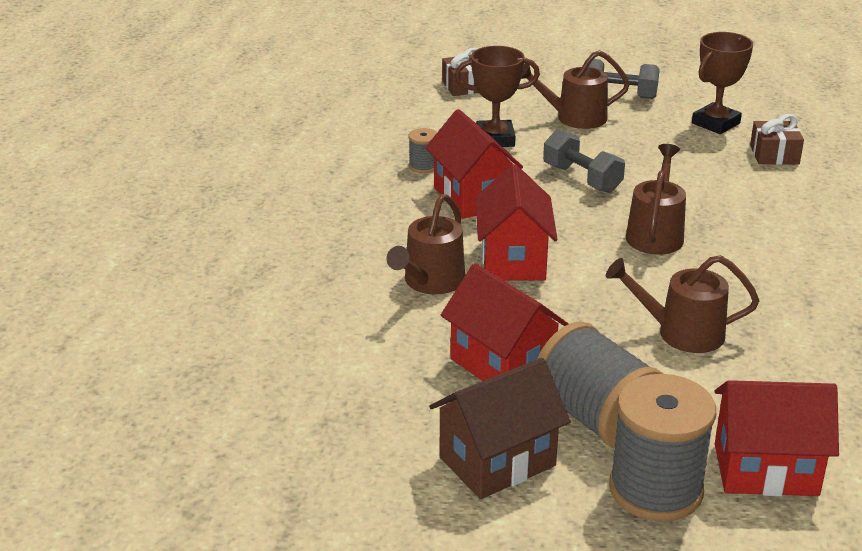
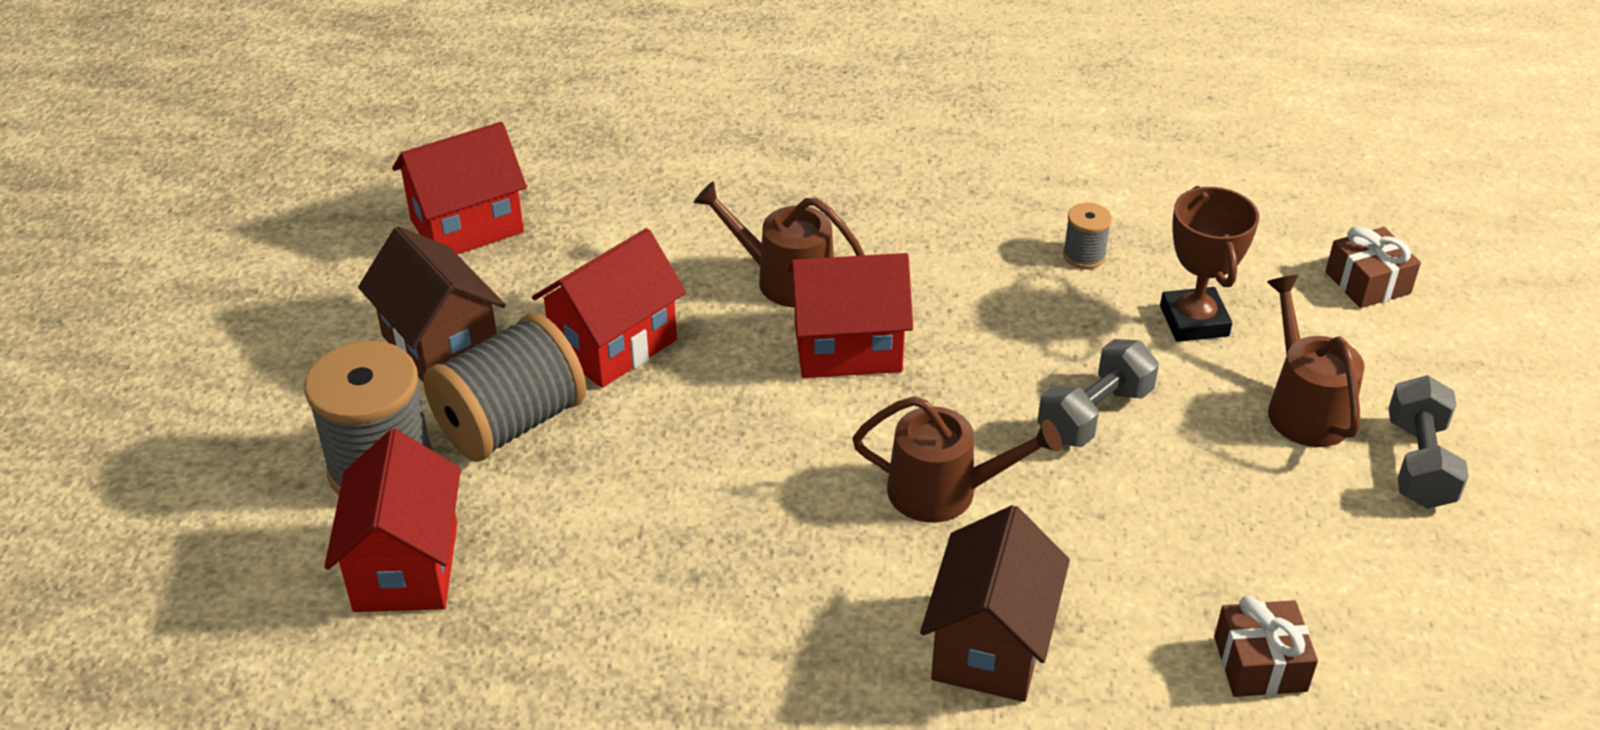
camera: 85 degrees right, 10 degrees up
(472, 197) = (1007, 305): red house -> red house (467, 226)
(682, 333) = (688, 507): brown watering can -> none
(715, 123) = (1358, 590): brown trophy -> none
(782, 229) = (990, 645): none -> brown house

